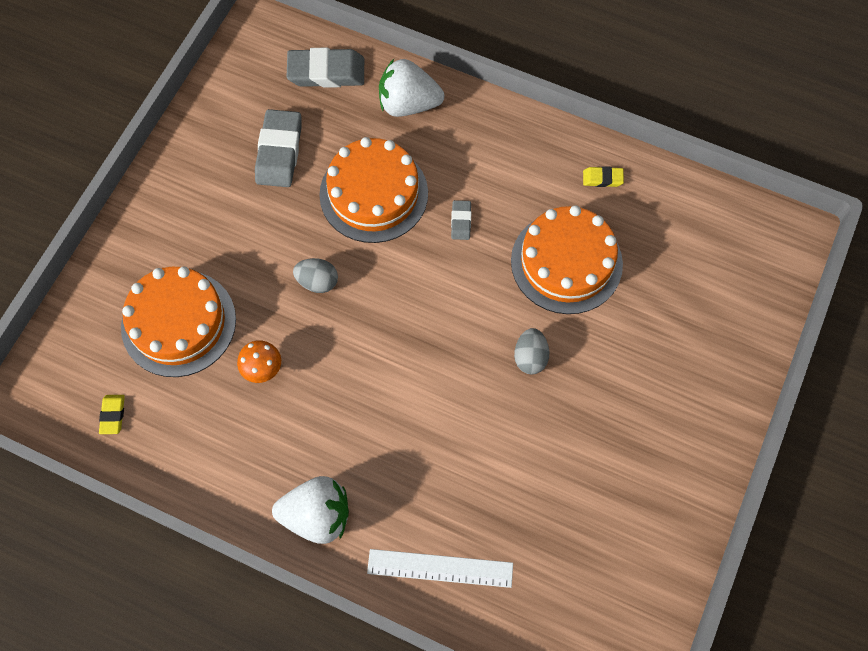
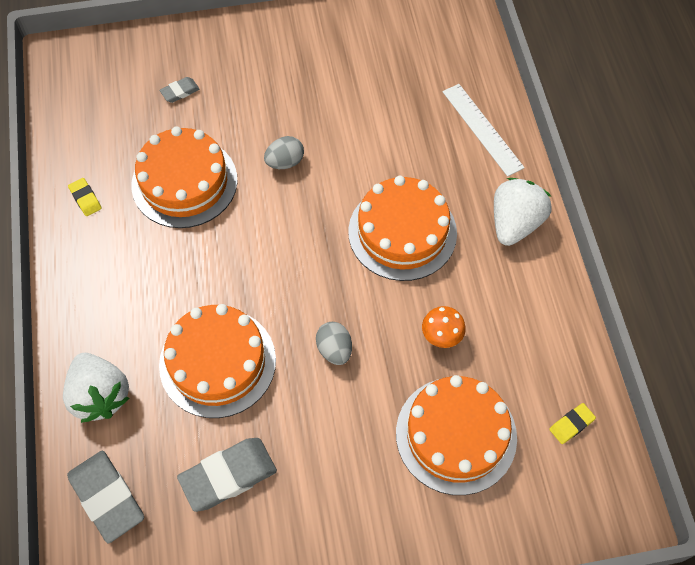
camera: 125 degrees left, 5 degrees down
(317, 516) = (515, 223): white strawberry -> white strawberry turned 60 degrees clockwise
(382, 409) = (402, 232): none -> orange cake
(461, 221) = (198, 277): grey eraser -> grey eraser (180, 92)

